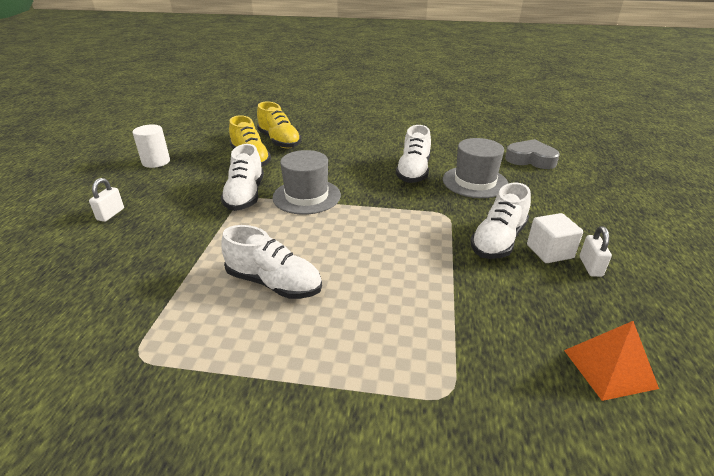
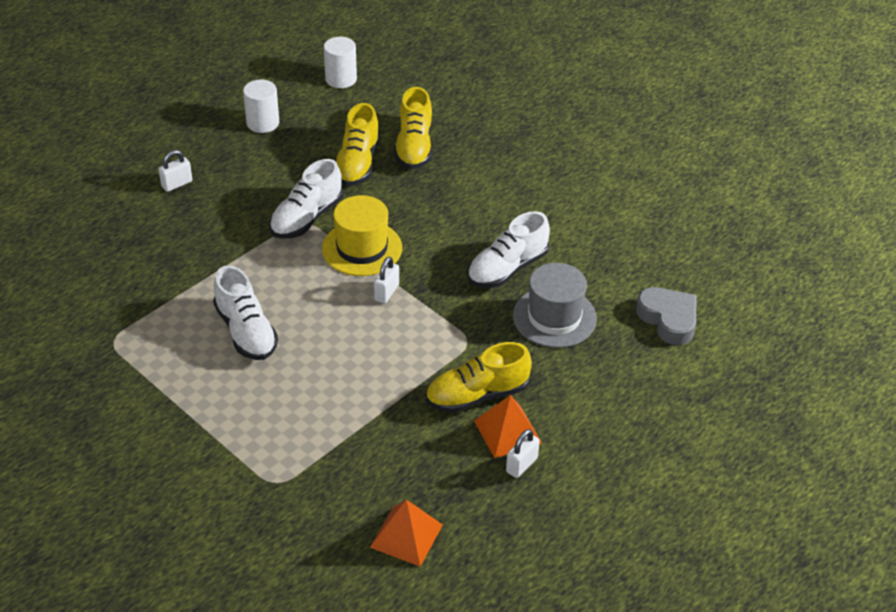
camera: 35 degrees right, 10 degrees up
(193, 129) = (341, 79): none -> white cylinder
(306, 196) = (362, 248): grey hat -> yellow hat
(355, 212) = (386, 292): none -> white padlock
(498, 241) = (477, 395): white shoe -> yellow shoe
(549, 251) = (508, 431): white cube -> orange pyramid

